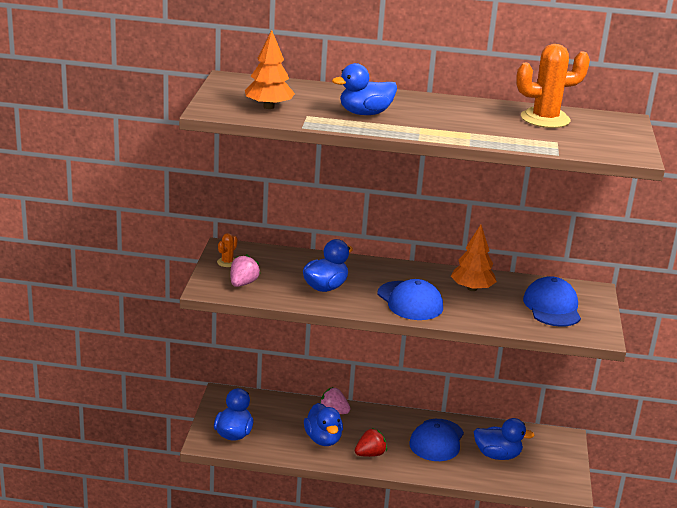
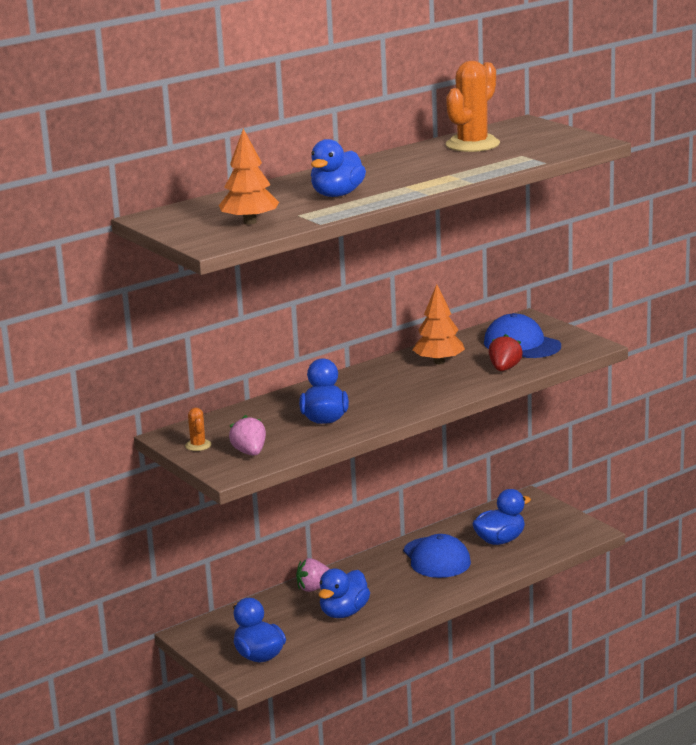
camera: 40 degrees left, 5 degrees down
(323, 439) = (344, 613): blue duck -> blue duck turned 90 degrees clockwise
(370, 454) = (402, 599): red strawberry -> red strawberry (504, 369)
(410, 301) = (412, 394): blue cap -> none

